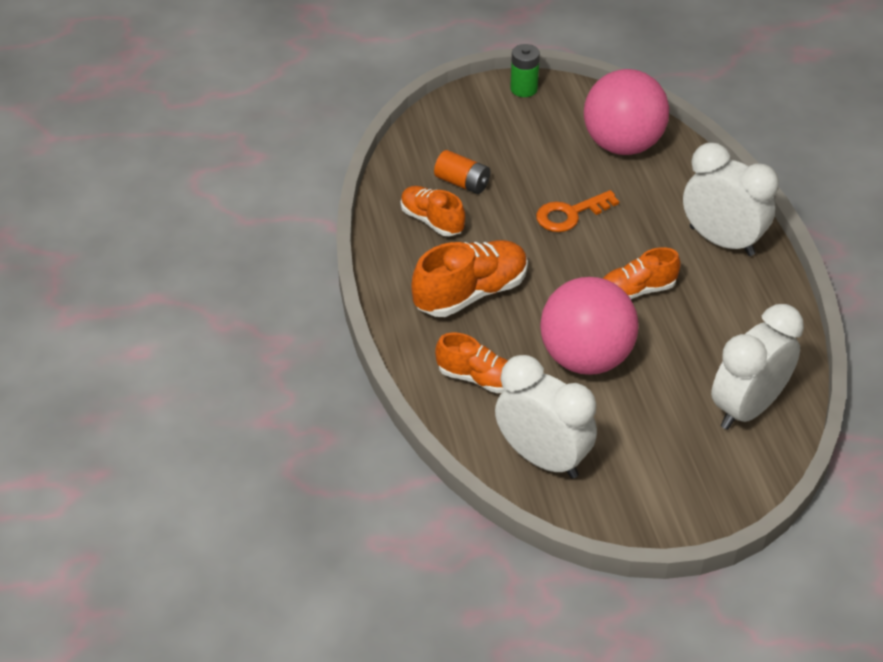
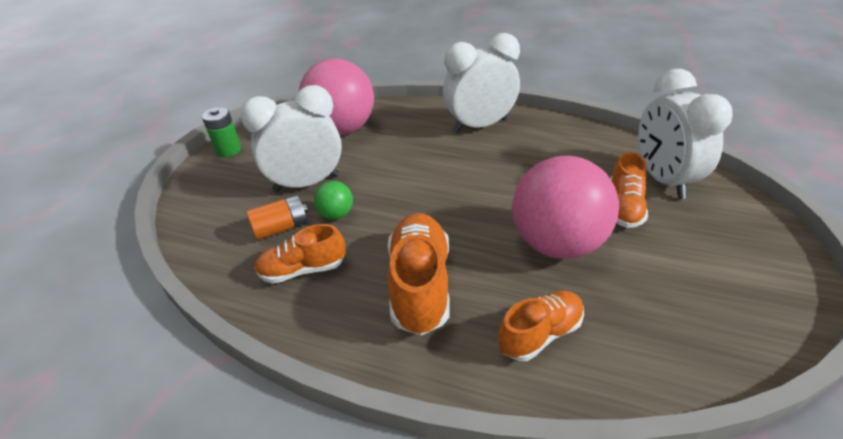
camera: 55 degrees left, 5 degrees down
(504, 206) = (336, 214): none -> green ball
(542, 458) = (681, 333): white clock -> white clock (306, 183)
(570, 214) = (384, 182): orange key -> none
(636, 290) = (498, 182): orange shoe -> orange shoe (624, 207)

